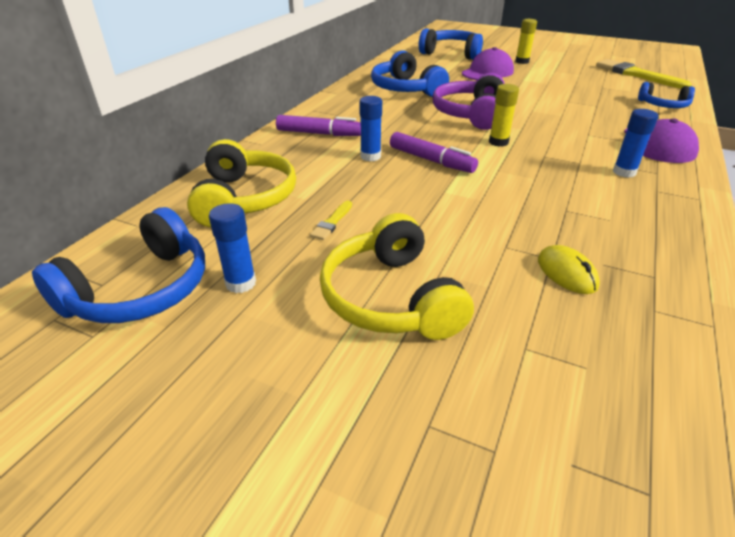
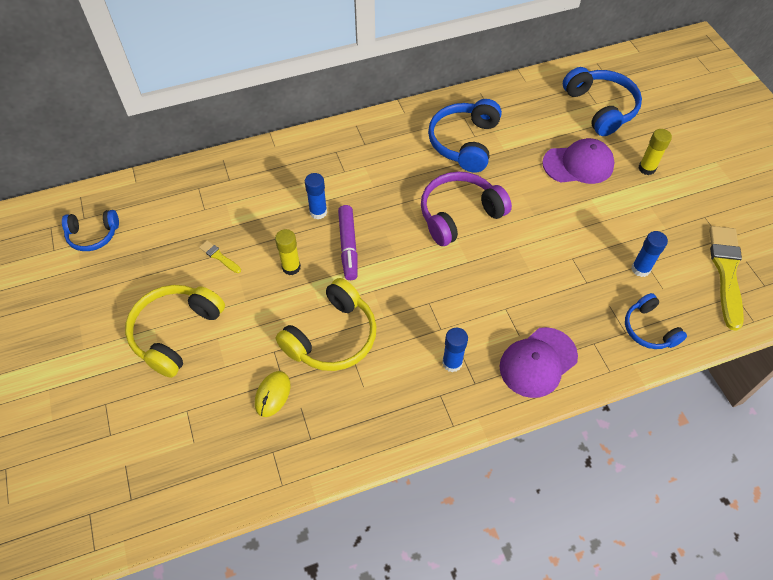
camera: 45 degrees right, 20 degrees up
(141, 290) = (93, 235): blue headphones -> blue headphones, size x0.61
(241, 283) = (131, 266): blue glue stick -> blue glue stick (640, 269)
(244, 198) = (203, 199): yellow headphones -> yellow headphones (332, 337)
(319, 133) = (322, 160): purple marker -> none
(332, 222) = (219, 256): yellow brush -> yellow brush turned 60 degrees clockwise
(498, 142) = (423, 263): yellow glue stick -> yellow glue stick (291, 267)

